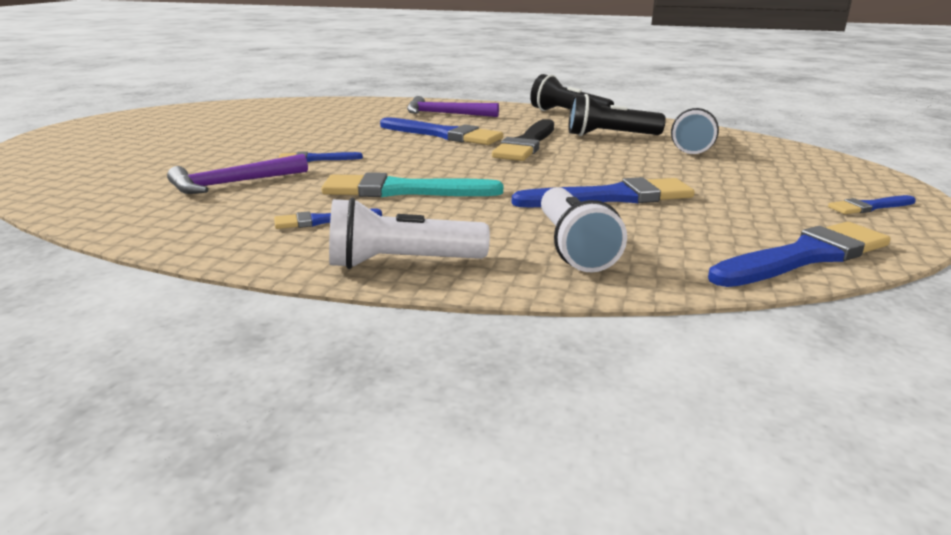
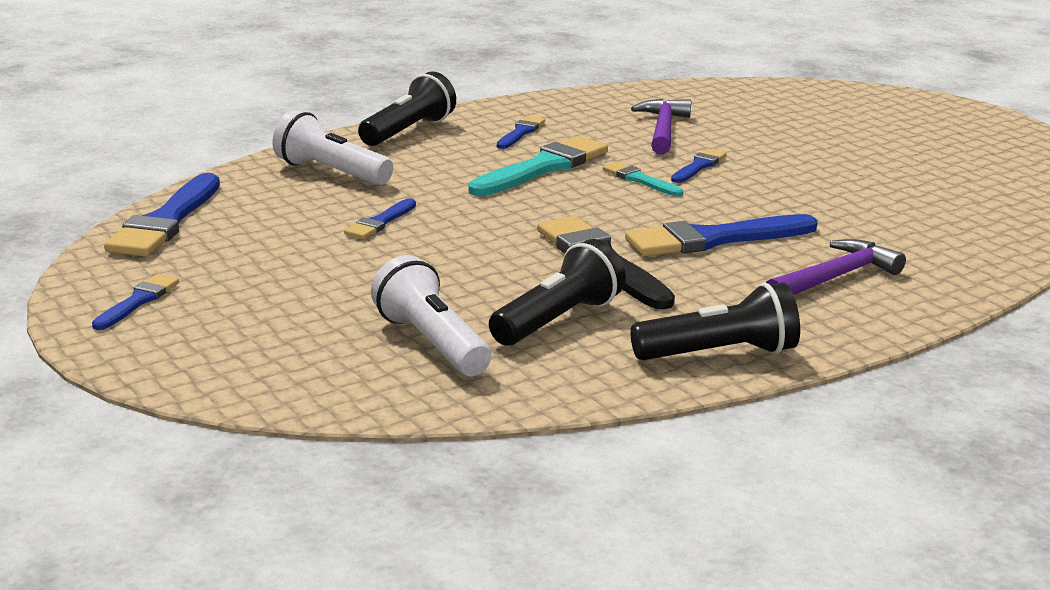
camera: 130 degrees right, 0 degrees up
(375, 164) = (640, 180): none -> turquoise brush
(401, 263) = (408, 131): white flashlight -> black flashlight
(611, 197) = (380, 222): blue brush -> blue brush, size x0.53

